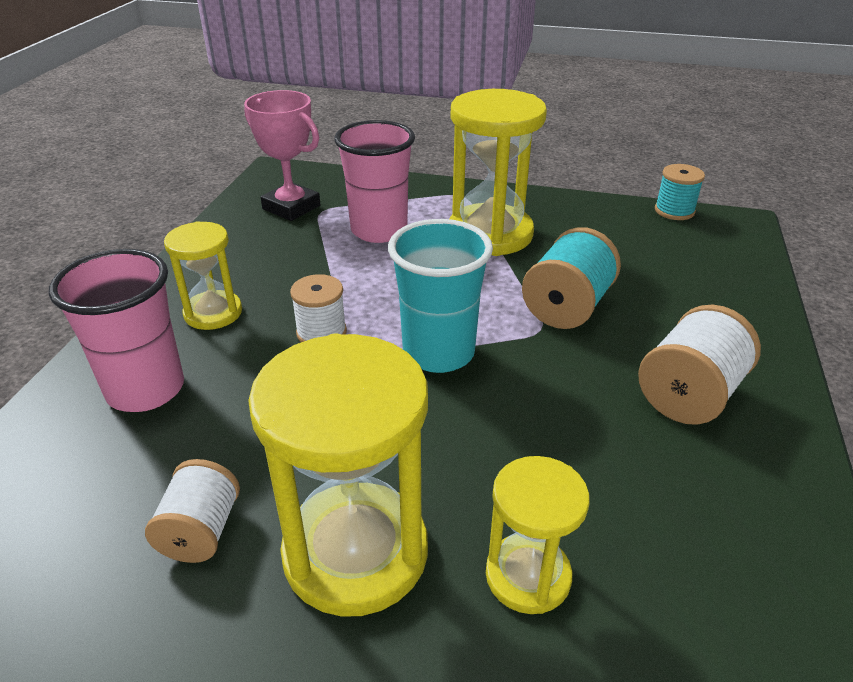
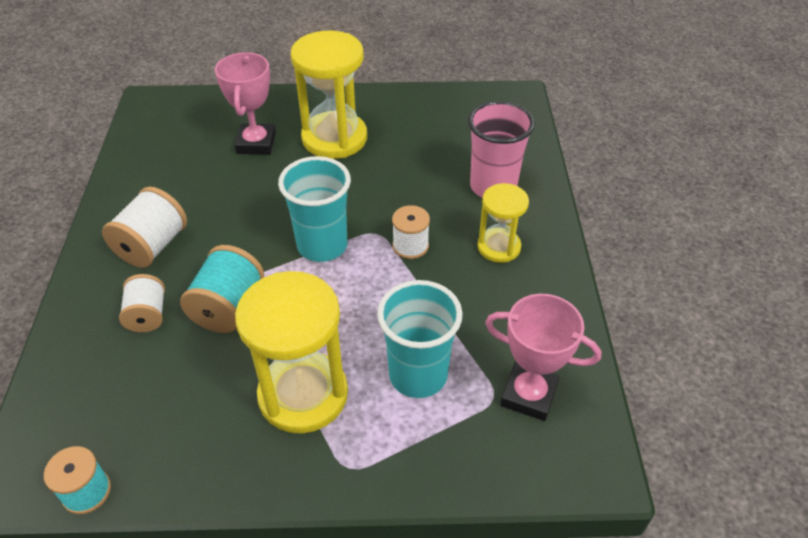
camera: 165 degrees right, 10 degrees up
(201, 531) = (408, 133): white spool -> white spool (147, 315)
(379, 230) = (418, 375): pink cup -> turquoise cup
(528, 576) = (256, 143): yellow hourglass -> pink trophy

